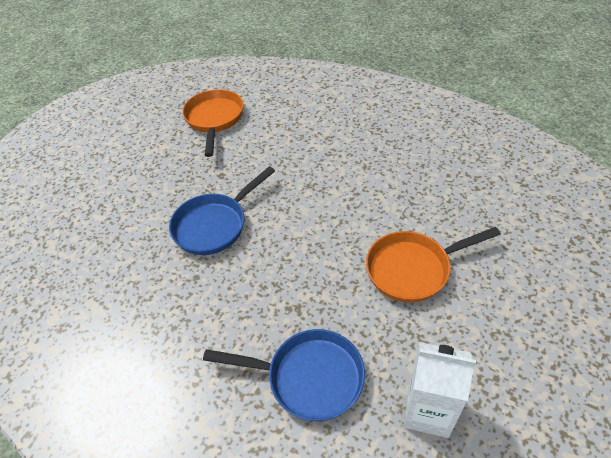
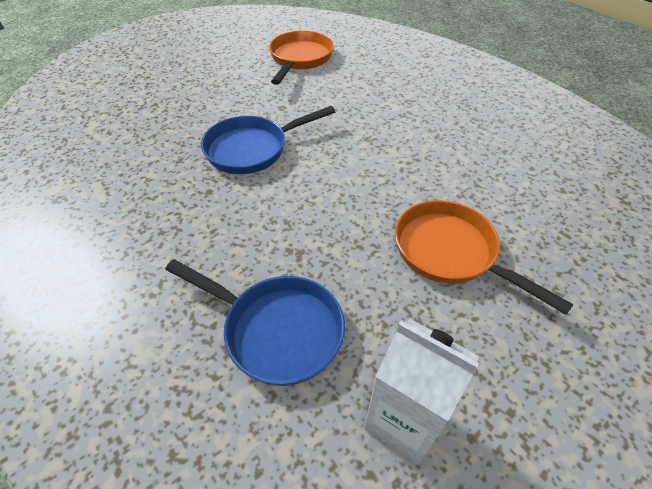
camera: 15 degrees right, 0 degrees up
(413, 269) = (450, 252): orange pan -> orange pan turned 45 degrees clockwise

